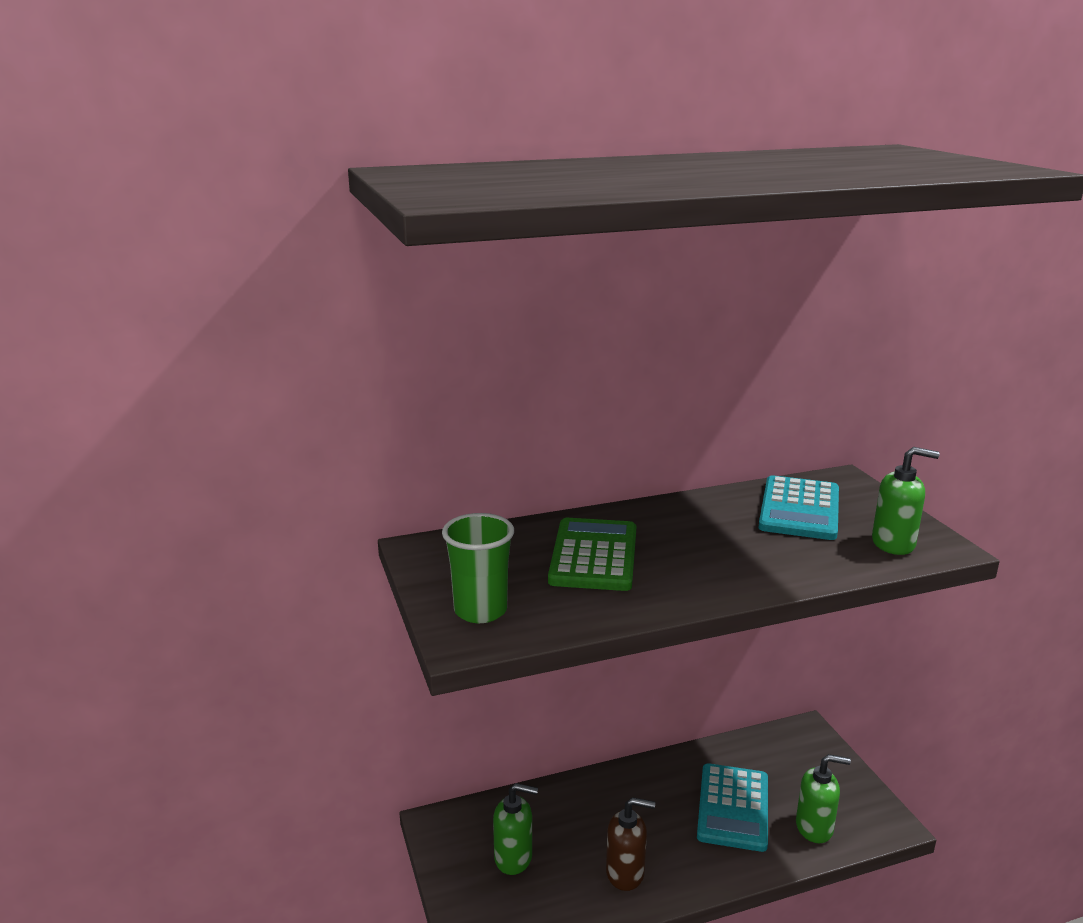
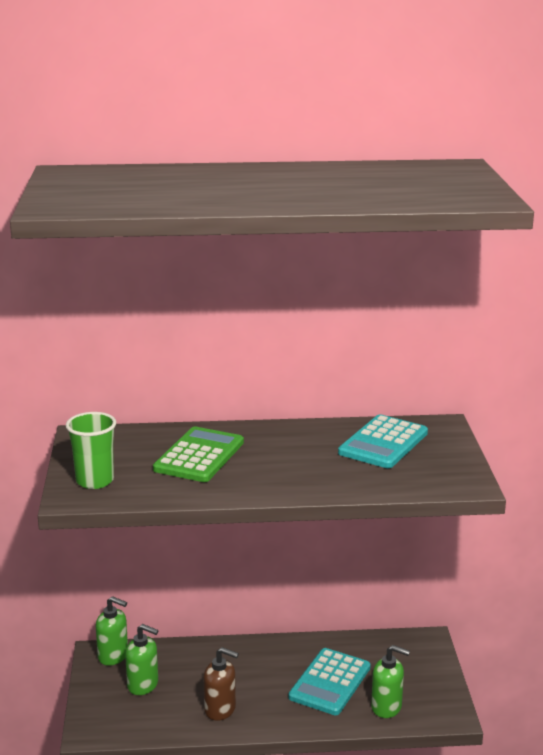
camera: 15 degrees right, 0 degrees up
(893, 544) = (432, 477): green soap dispenser -> green soap dispenser (113, 656)

